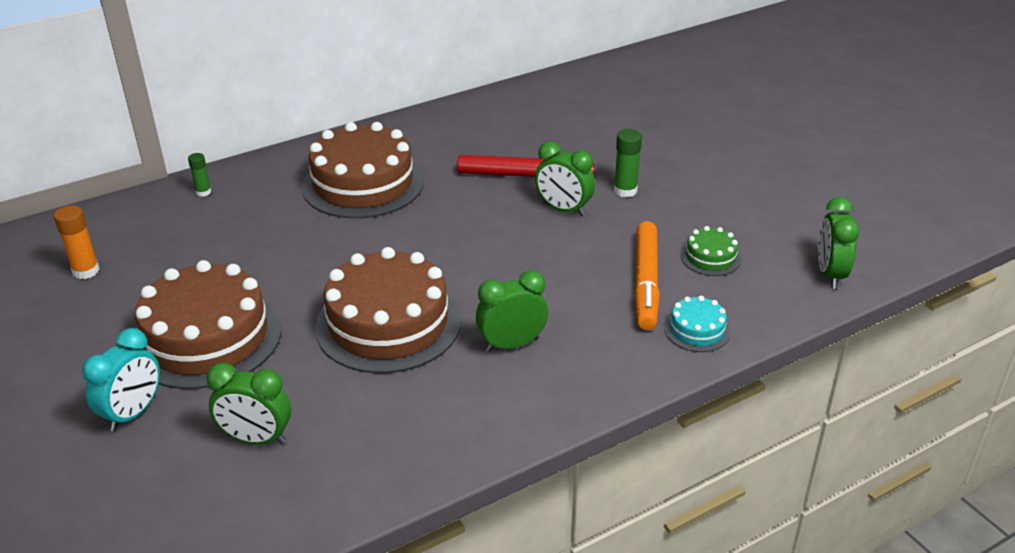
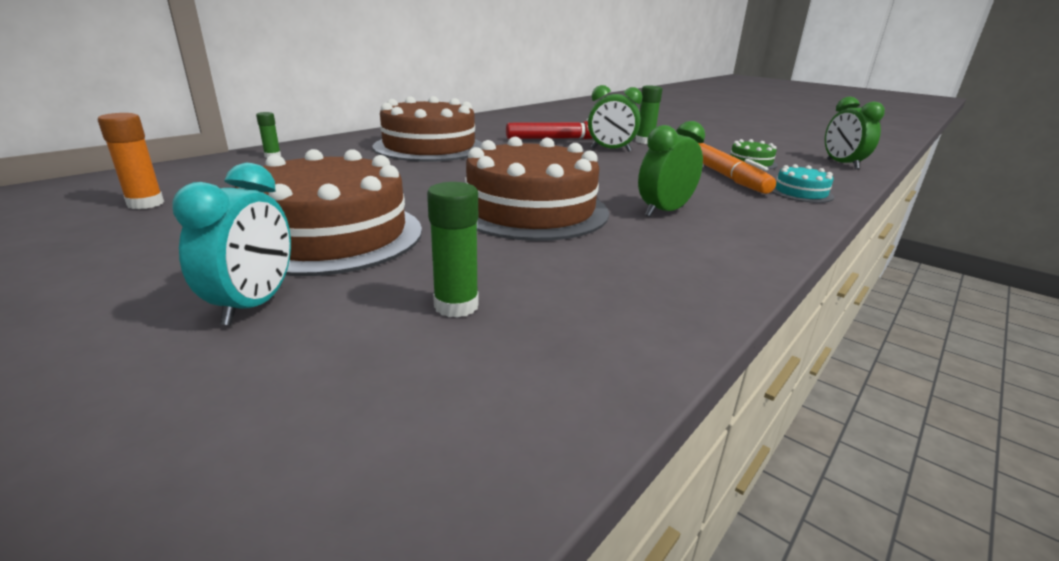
camera: 20 degrees left, 10 degrees down
(256, 439) = (456, 306): green clock -> green glue stick

